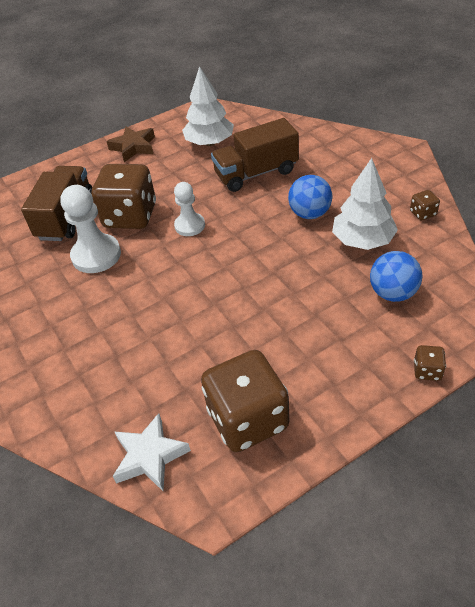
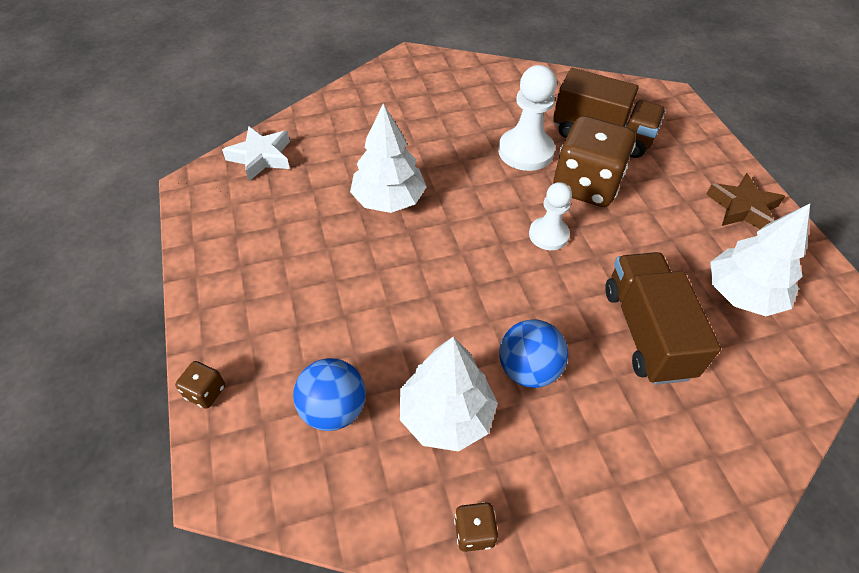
camera: 100 degrees right, 5 degrees up
(182, 326) = (388, 200): none -> white tree
(248, 419) = (252, 224): brown dice -> none

